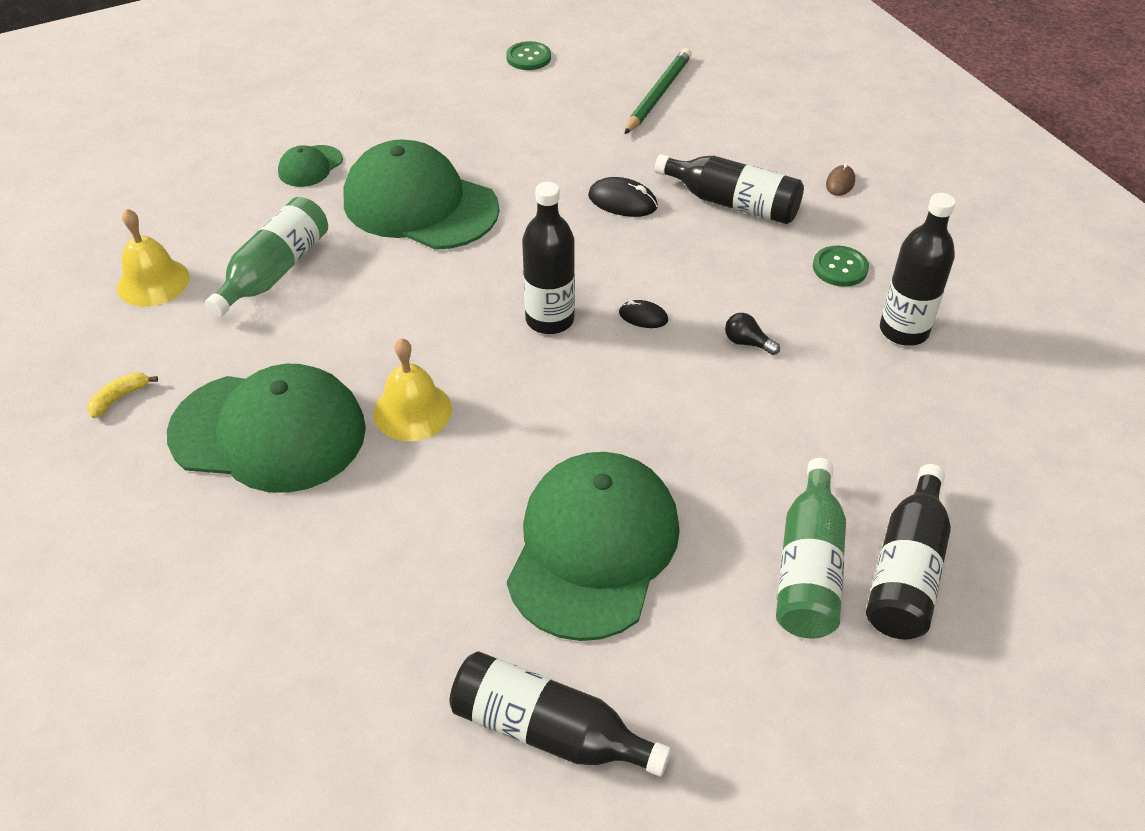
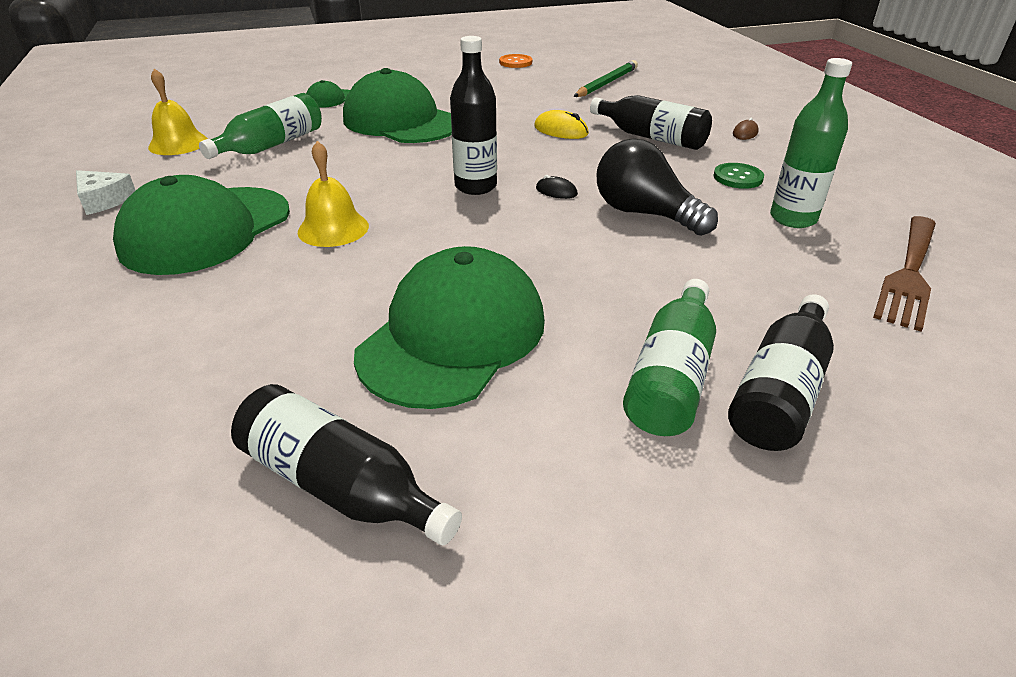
camera: 10 degrees right, 10 degrees down
(119, 398) = (104, 200): yellow banana -> white cheese
(268, 432) = (206, 230): green cap -> green cap turned 105 degrees clockwise
(528, 57) = (515, 62): green button -> orange button
(622, 201) = (561, 130): black mouse -> yellow mouse
(747, 343) = (644, 214): black light bulb -> black light bulb, size x2.44
(903, 331) = (793, 218): black bottle -> green bottle
(1020, 401) = (909, 274): none -> brown fork

